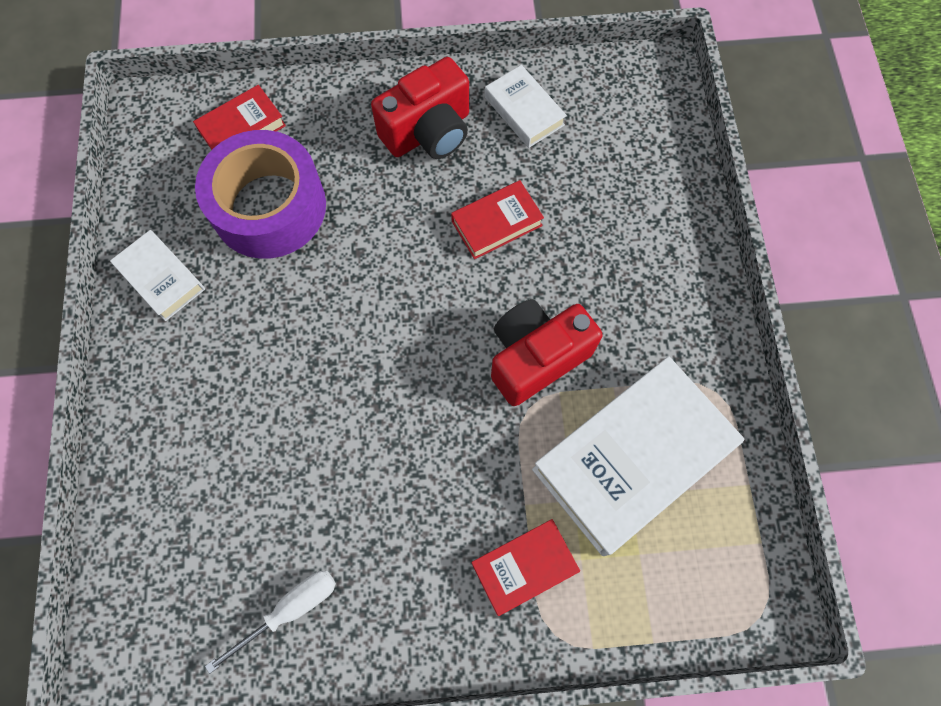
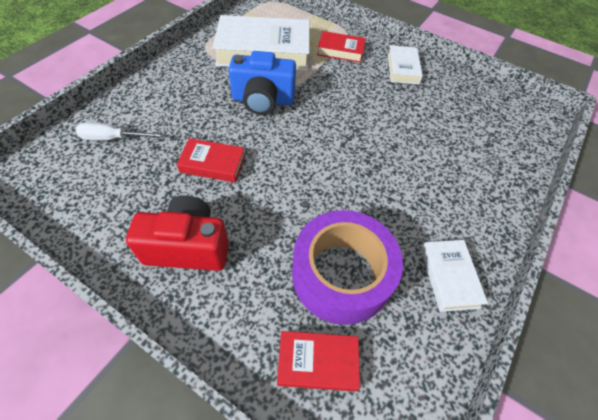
camera: 145 degrees left, 15 degrees down
(290, 610) = (450, 91): white screwdriver -> white screwdriver (114, 138)
(524, 111) = (116, 214): white book -> white book (403, 68)
(536, 357) = (263, 100): red camera -> blue camera

